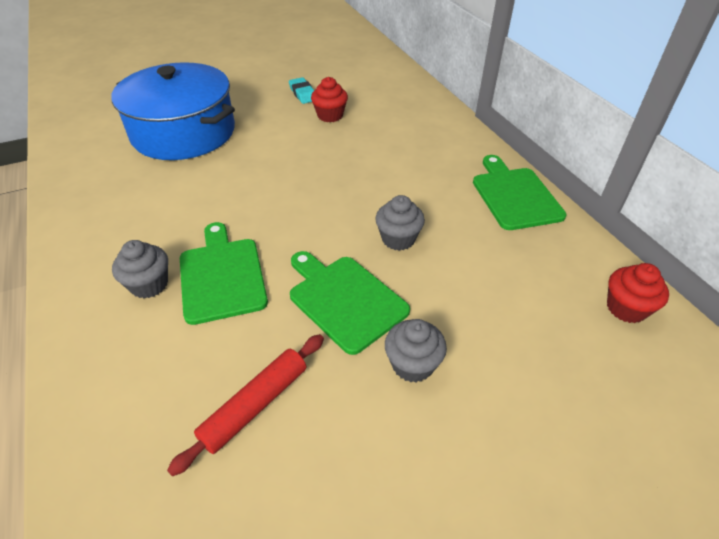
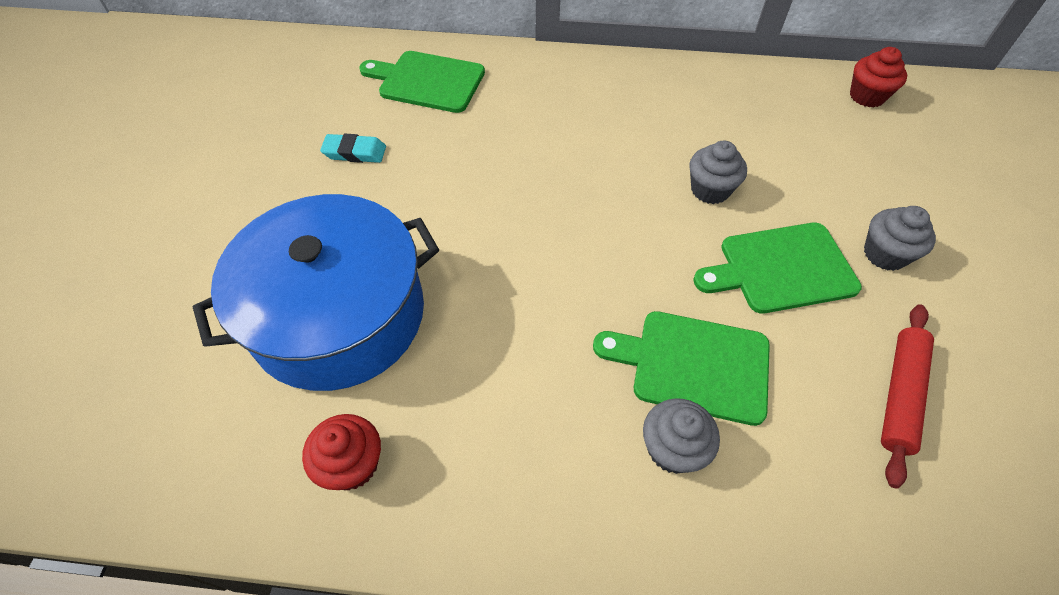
camera: 60 degrees left, 10 degrees up
(255, 405) = (900, 395): red rolling pin -> red rolling pin turned 45 degrees clockwise
(330, 115) = (434, 148): red cupcake -> red cupcake (352, 464)
(514, 196) = (691, 81): green cutting board -> green cutting board (427, 81)

